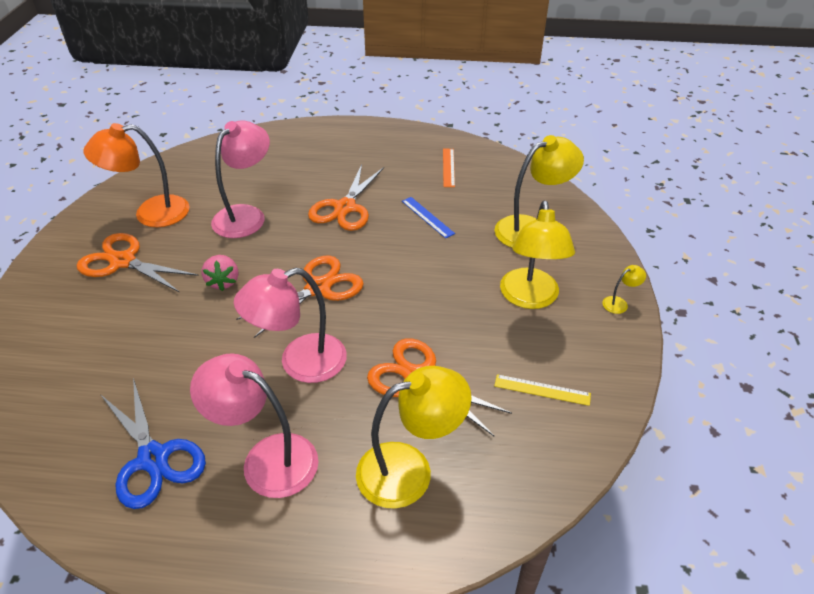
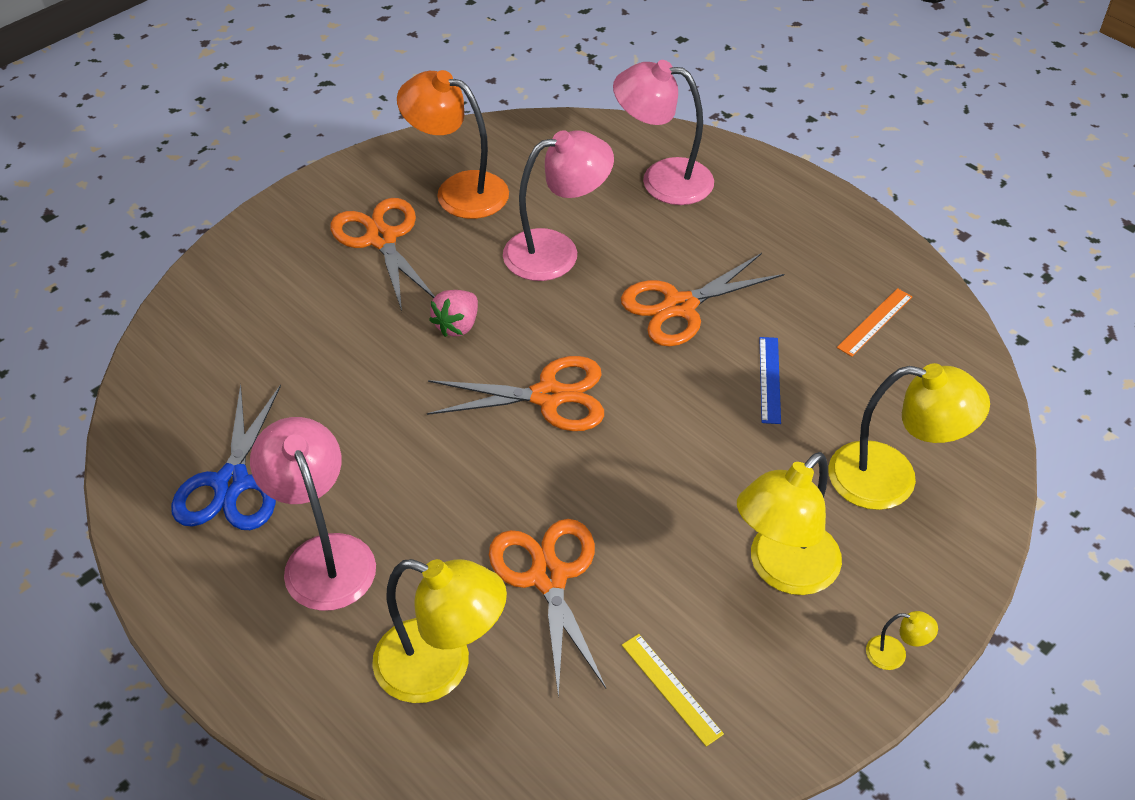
camera: 40 degrees right, 5 degrees up
(300, 363) = (446, 474): pink lamp -> pink lamp (662, 179)

